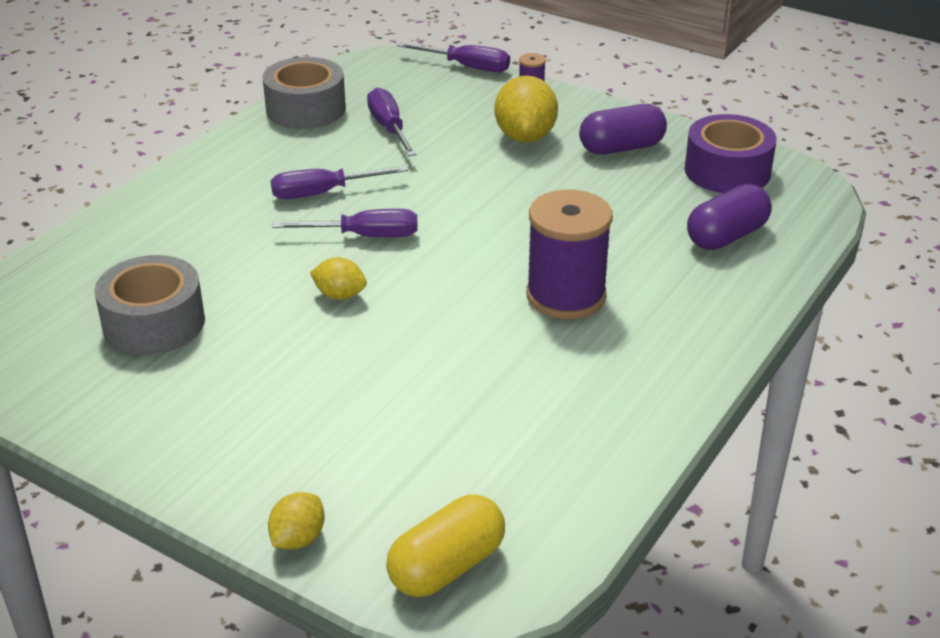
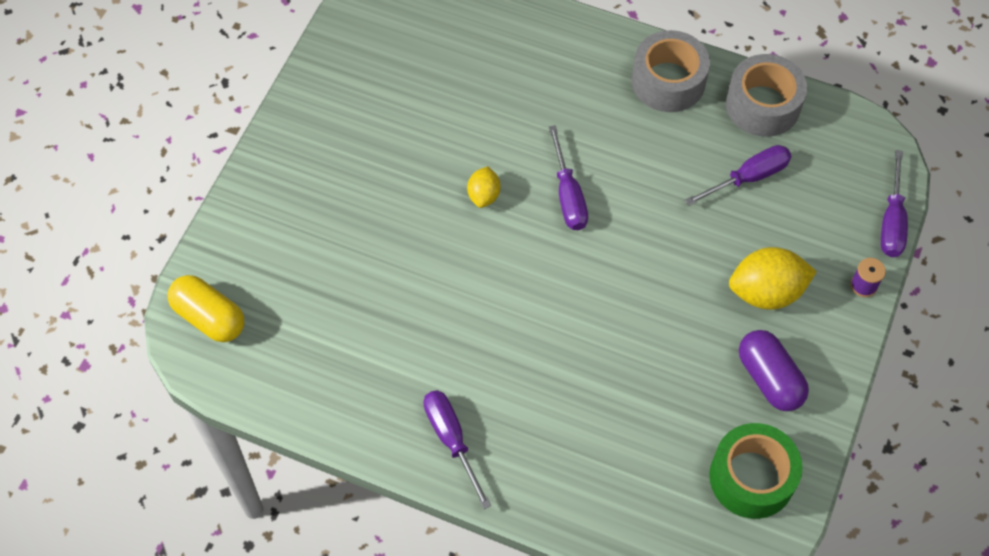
camera: 80 degrees right, 25 degrees up
(154, 323) = (427, 87): grey tape -> grey tape (668, 81)
(298, 539) = (225, 229): yellow lemon -> none
(323, 193) = (625, 151): purple screwdriver -> purple screwdriver (451, 440)
(566, 296) = (515, 355): purple spool -> none
(726, 236) = (634, 479): purple capsule -> none
(727, 171) = (751, 477): purple tape -> green tape

